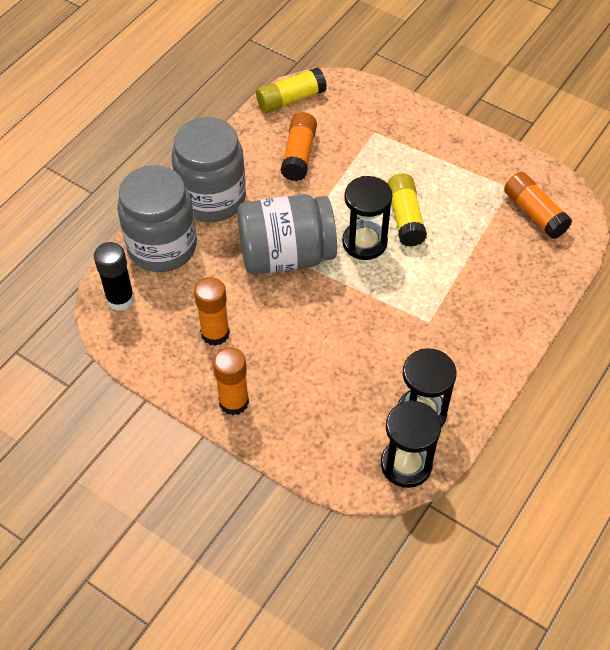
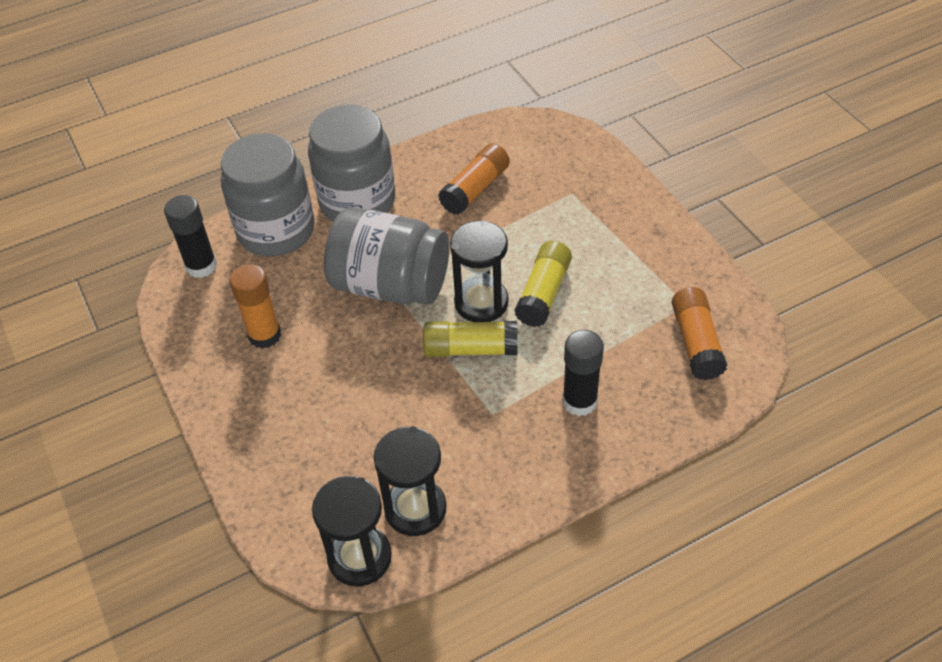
camera: 30 degrees right, 5 degrees down
(234, 402) = (233, 411): orange glue stick -> none
(290, 99) = (505, 131): yellow glue stick -> yellow glue stick (470, 349)
(483, 287) = (579, 401): none -> black glue stick

